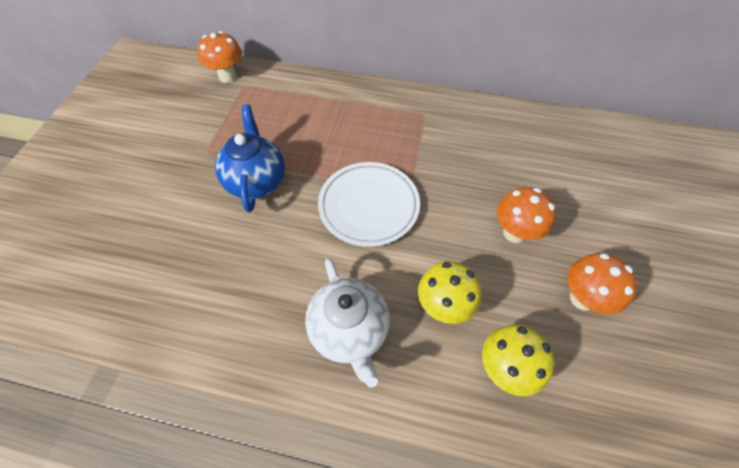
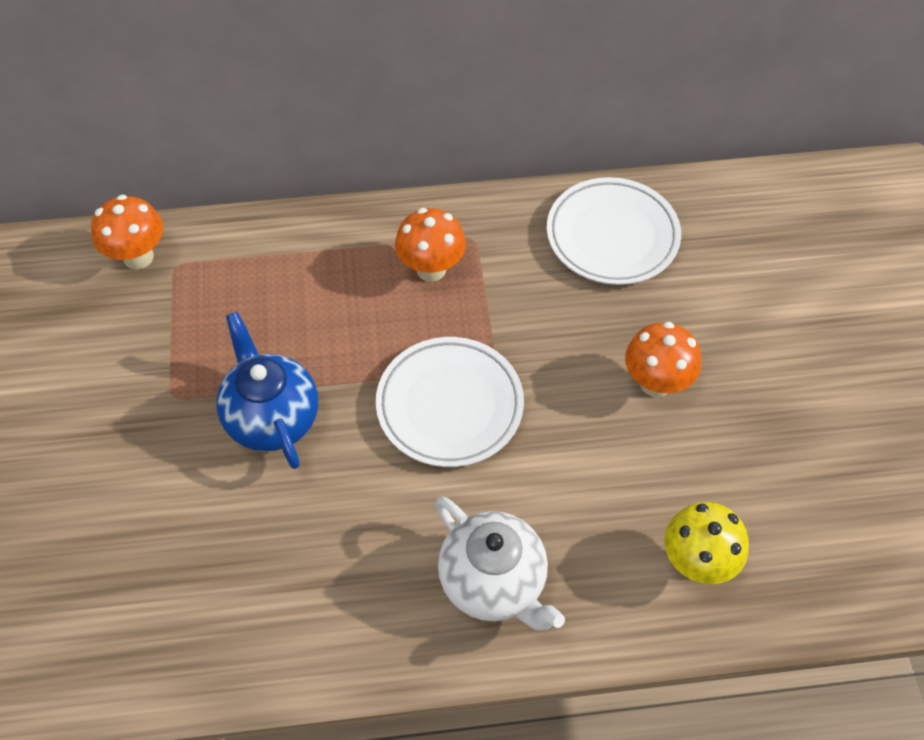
camera: 20 degrees left, 0 degrees up
(443, 306) = (598, 511): yellow mushroom -> none
(514, 135) = (612, 236): none -> white plate
(582, 298) = (762, 444): orange mushroom -> orange mushroom (431, 269)

